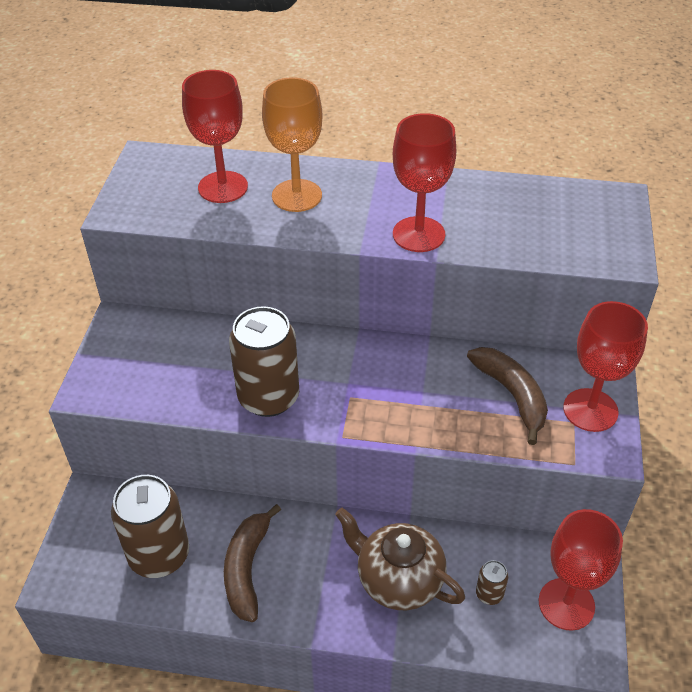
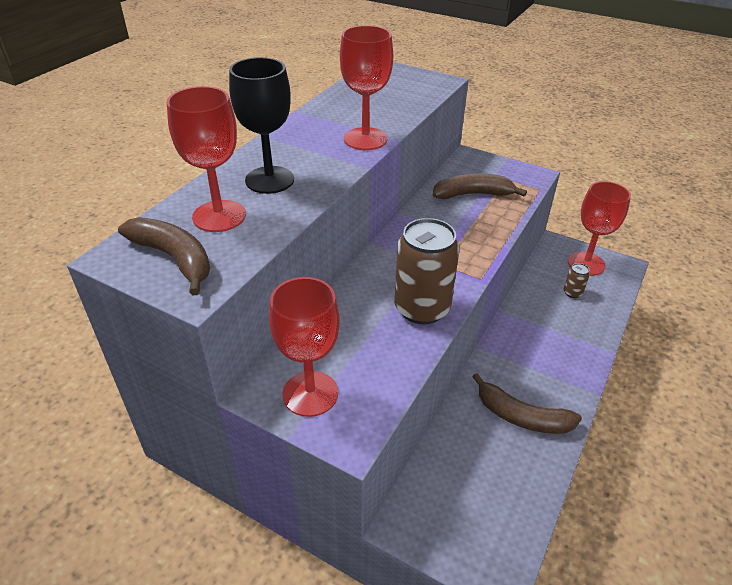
camera: 70 degrees left, 5 degrees down
(154, 186) = (174, 258): none -> brown banana
(159, 555) = (491, 477): brown can -> none
(297, 196) = (269, 180): orange goblet -> black goblet
(398, 580) = (552, 332): brown teapot -> none
(590, 410) = (498, 171): red goblet -> red goblet (310, 393)

